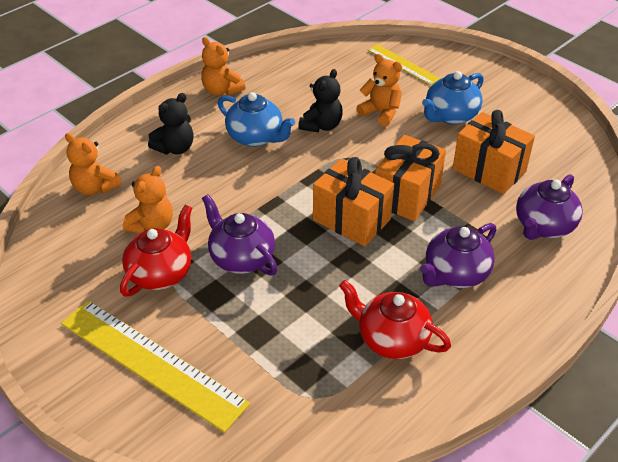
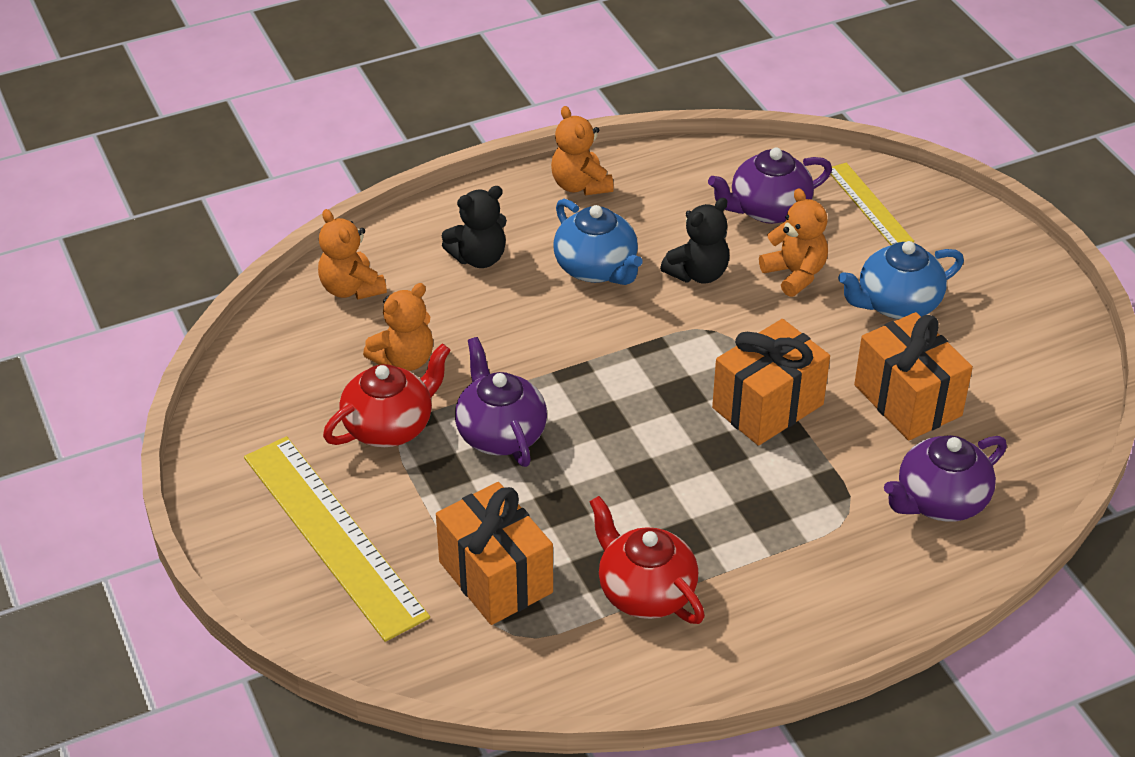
camera: 20 degrees right, 0 degrees up
(351, 220) = (672, 421): orange gift -> orange gift (495, 577)
(455, 274) = (776, 532): purple teapot -> purple teapot (768, 209)

